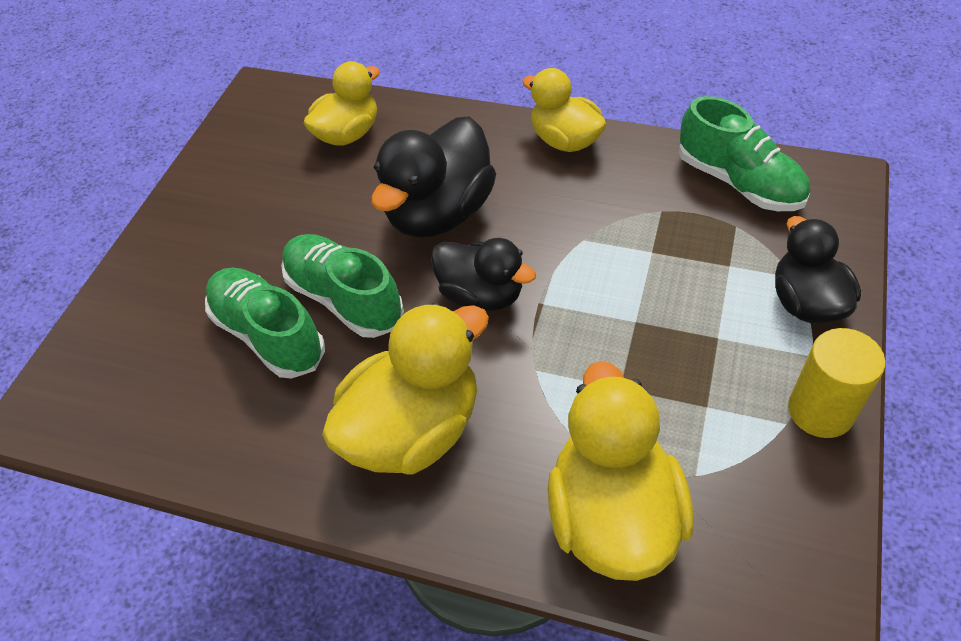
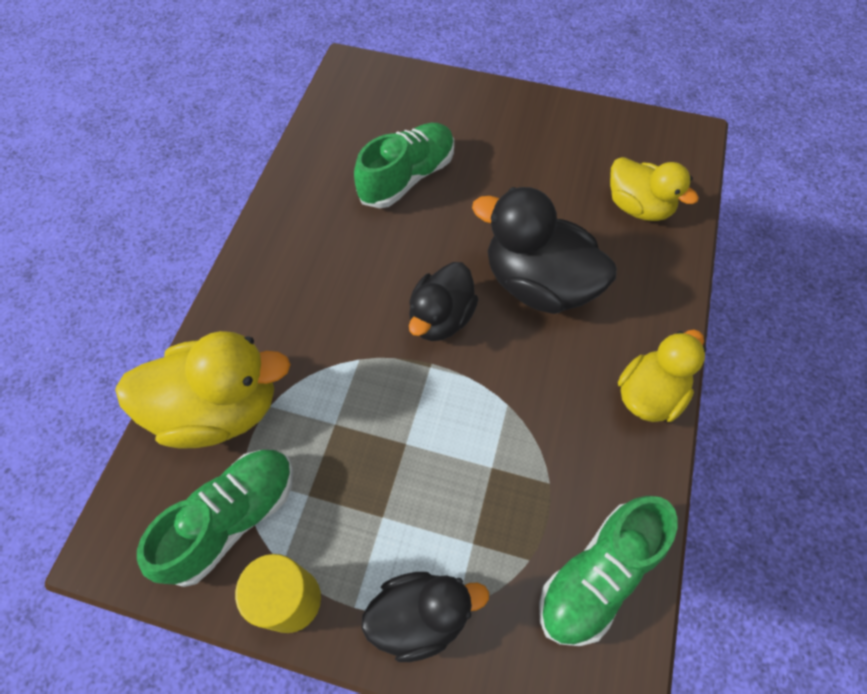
camera: 85 degrees right, 10 degrees up
(344, 298) = (440, 221): green shoe -> green shoe (232, 519)
(413, 430) = (312, 274): yellow duck -> none

